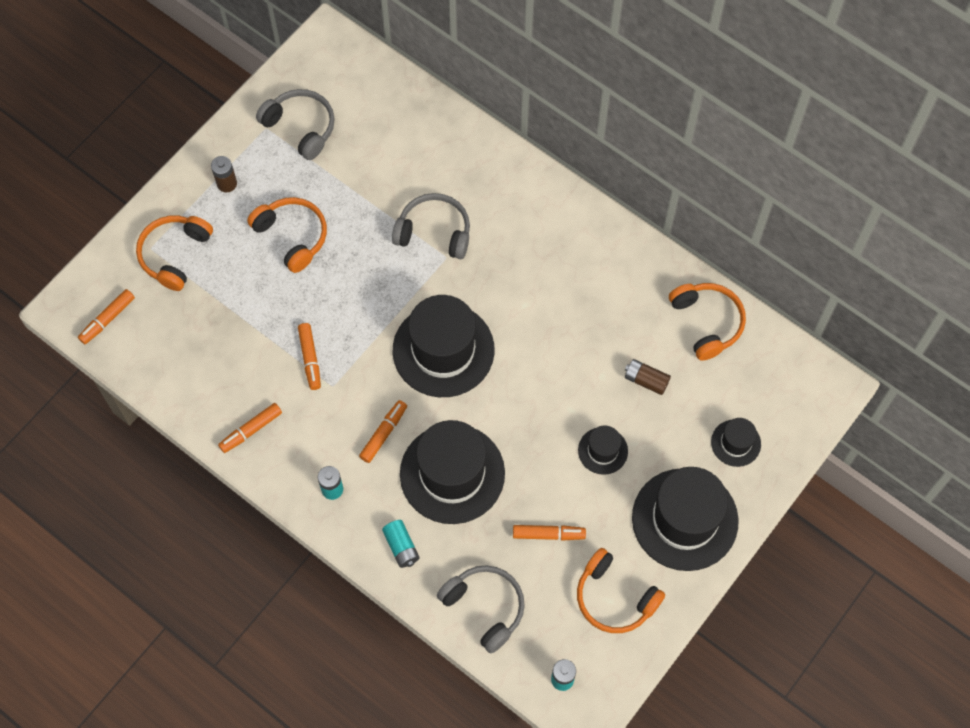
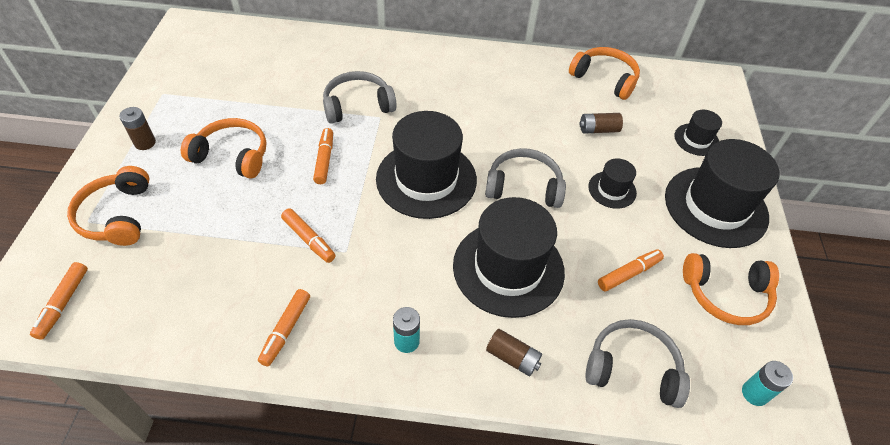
camera: 35 degrees left, 15 degrees down
(301, 127) = (195, 82): grey headphones -> grey headphones (524, 186)
(383, 433) = (422, 267): orange marker -> orange marker (324, 160)
(401, 547) = (512, 357): turquoise battery -> brown battery

